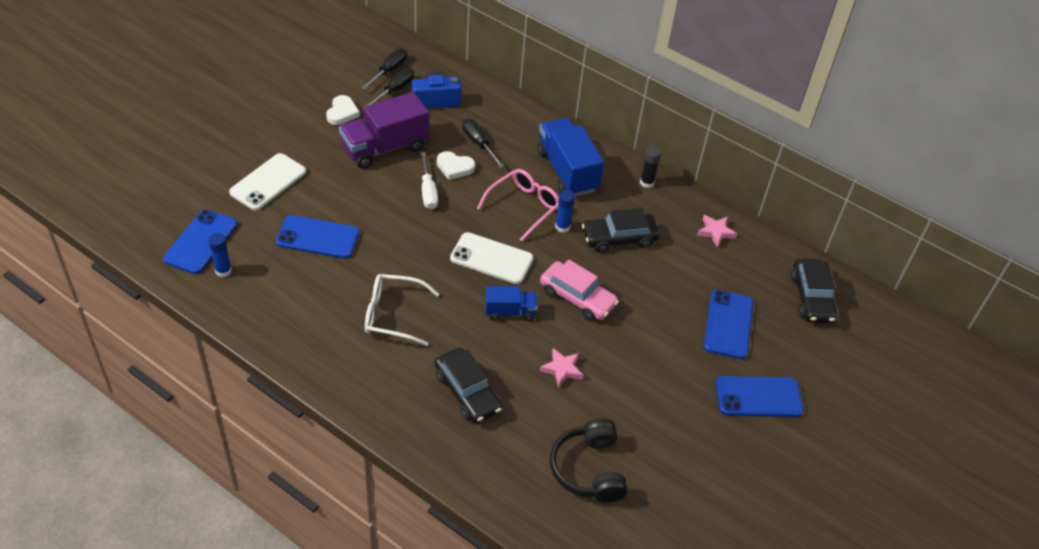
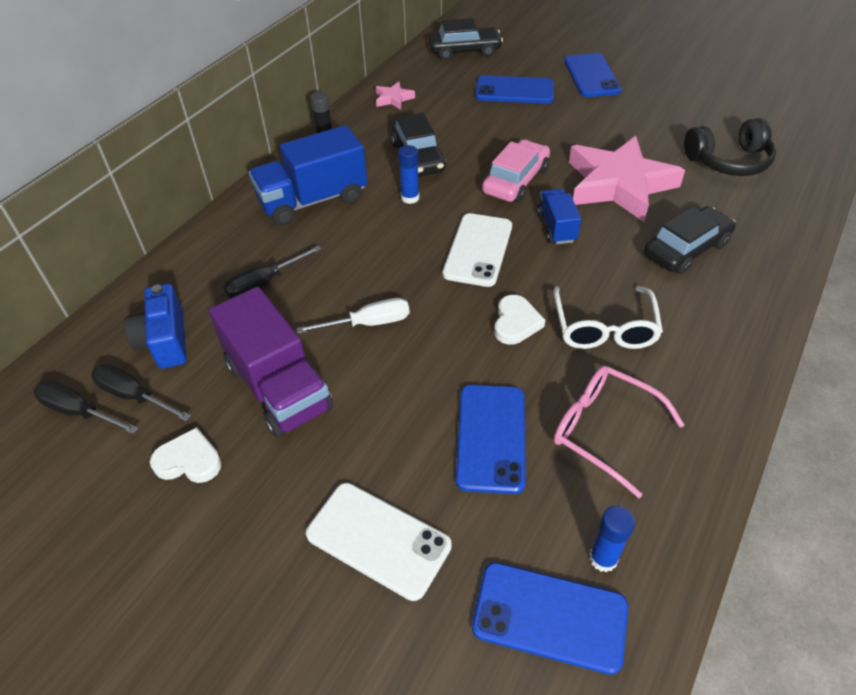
camera: 90 degrees left, 0 degrees up
(454, 167) = (316, 302): white heart -> white heart (516, 323)
(524, 207) = (382, 231): pink glasses -> pink glasses (604, 430)
(562, 369) = (619, 185): pink star -> pink star, size x2.40

